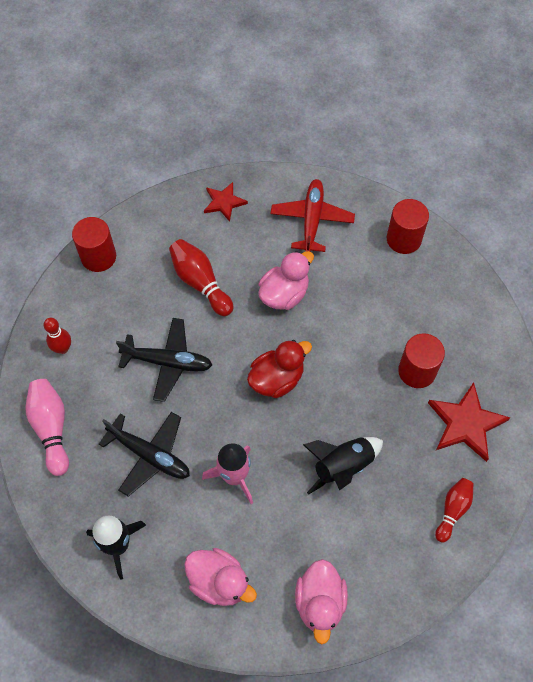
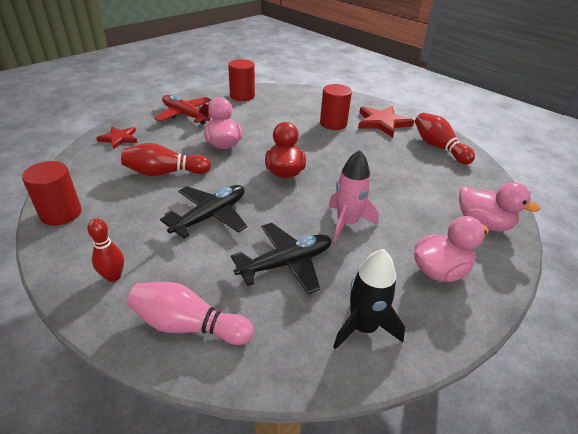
camera: 60 degrees left, 25 degrees down
(342, 466) = (378, 172): black rocket -> none
(452, 510) = (438, 147): red bowling pin -> red bowling pin, size x1.51

